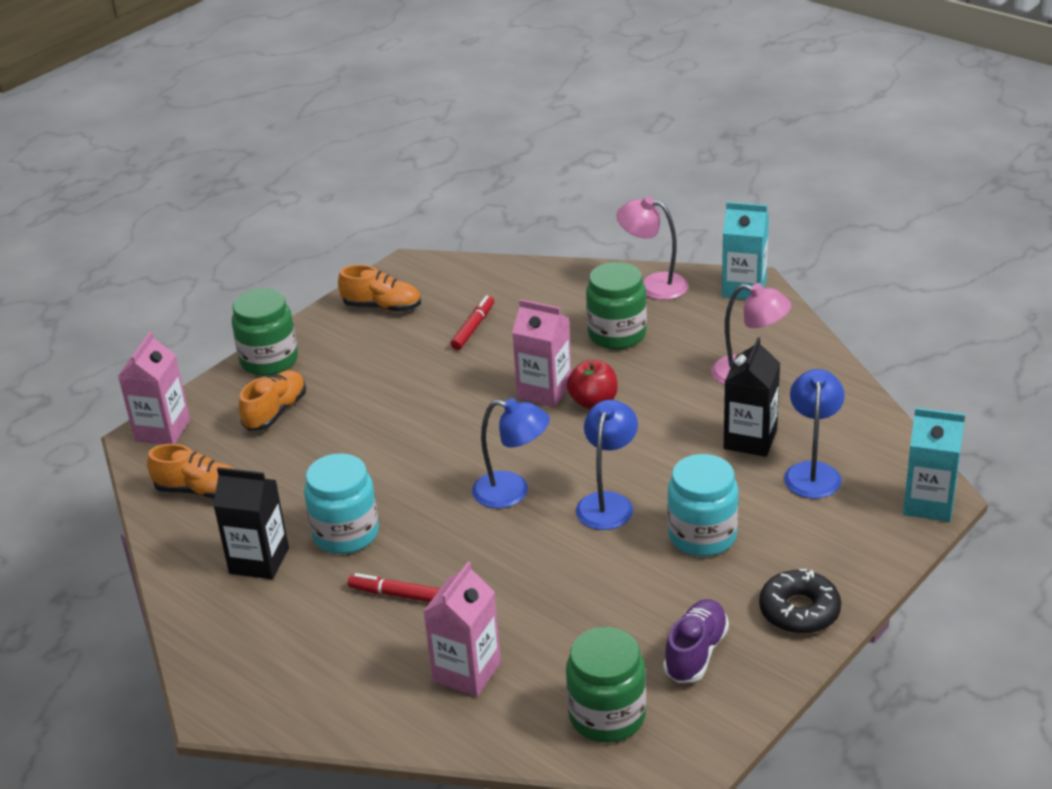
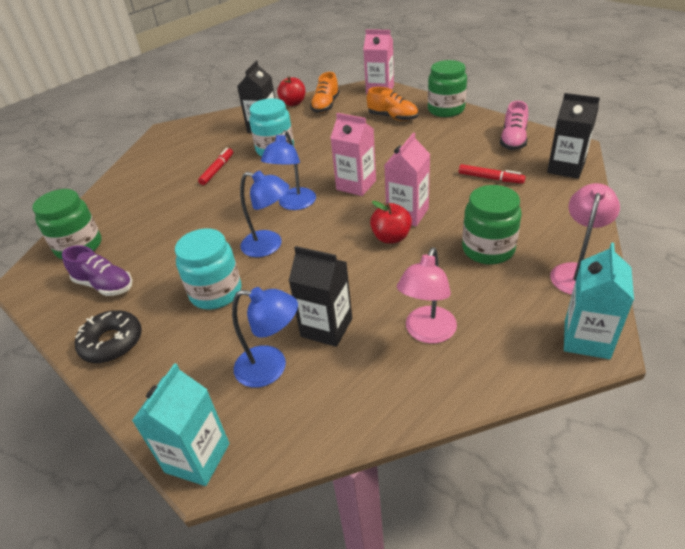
camera: 95 degrees right, 5 degrees up
(170, 534) = (293, 103): none -> red apple
(382, 307) = (513, 140): orange shoe -> pink shoe
(460, 274) = (566, 168): none -> black carton
(467, 672) = (145, 196): pink carton -> pink carton (356, 185)

